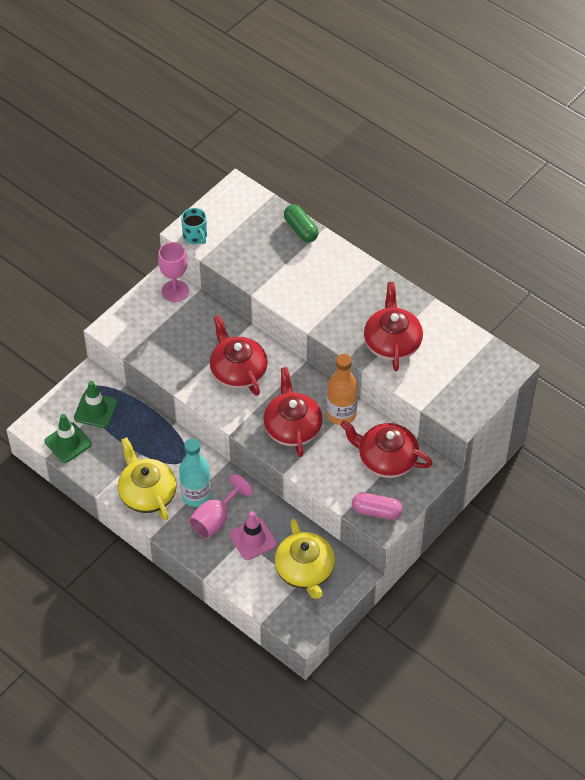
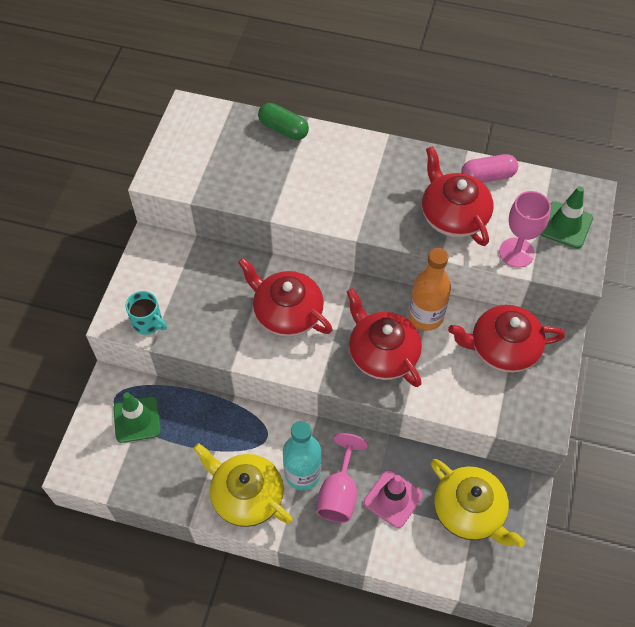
camera: 25 degrees left, 5 degrees up
(68, 443) = (124, 473): green traffic cone -> green traffic cone (565, 225)
(175, 291) = (169, 249): pink goblet -> pink goblet (516, 252)
(195, 236) = (171, 178): turquoise mug -> turquoise mug (148, 322)
(376, 511) = (529, 414): pink capsule -> pink capsule (487, 176)

